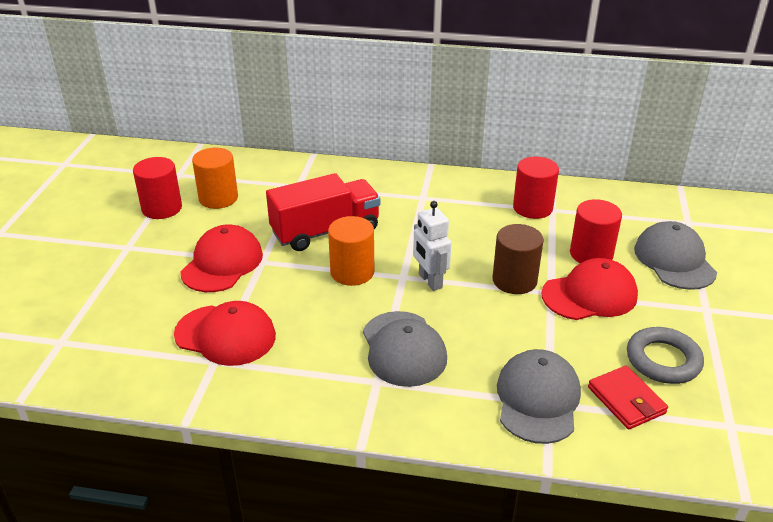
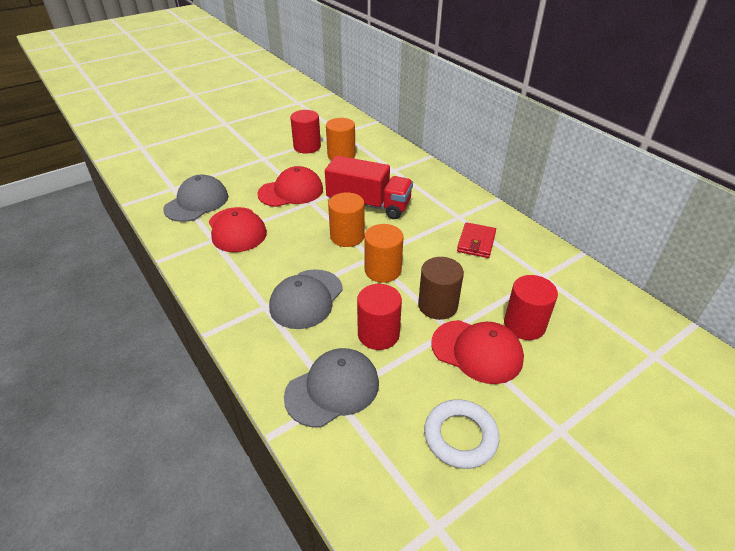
camera: 45 degrees right, 5 degrees up
(430, 281) = (383, 270): white robot -> orange cylinder
(532, 208) = (528, 266): red cylinder -> red cylinder (378, 334)
(626, 400) = (388, 439): red wallet -> red wallet (476, 242)
(663, 360) = (460, 436): grey ring -> white ring
(674, 260) = (591, 375): grey cap -> grey cap (197, 202)

